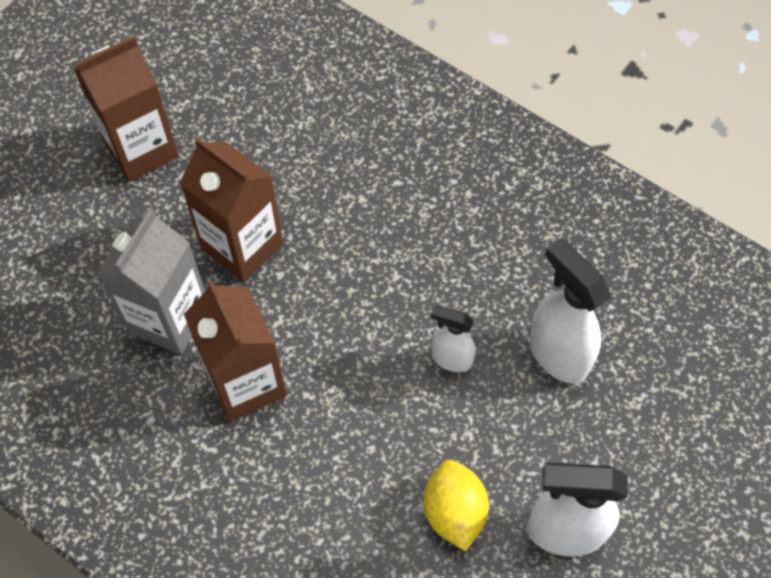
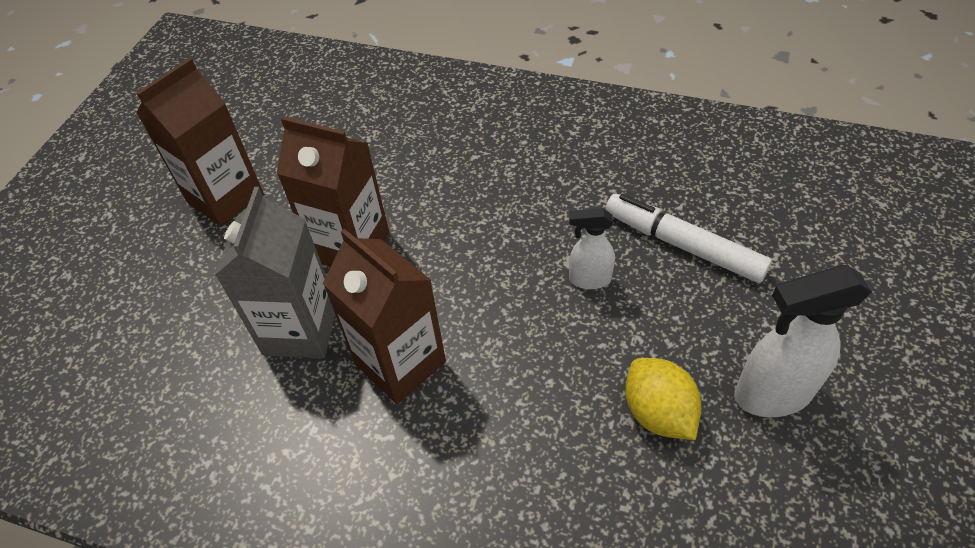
camera: 15 degrees left, 10 degrees down
(557, 354) = (683, 245): white spray bottle -> white marker

